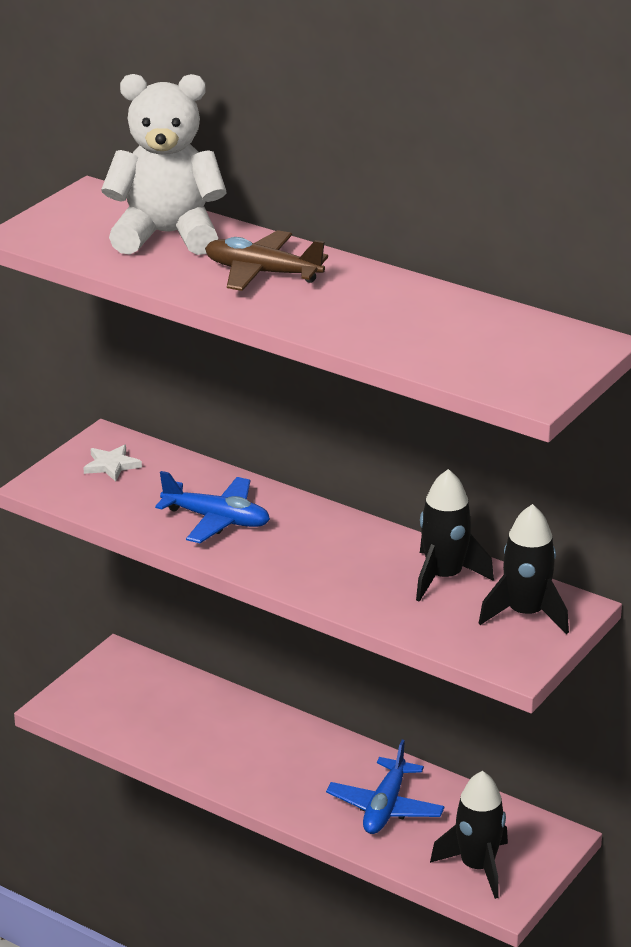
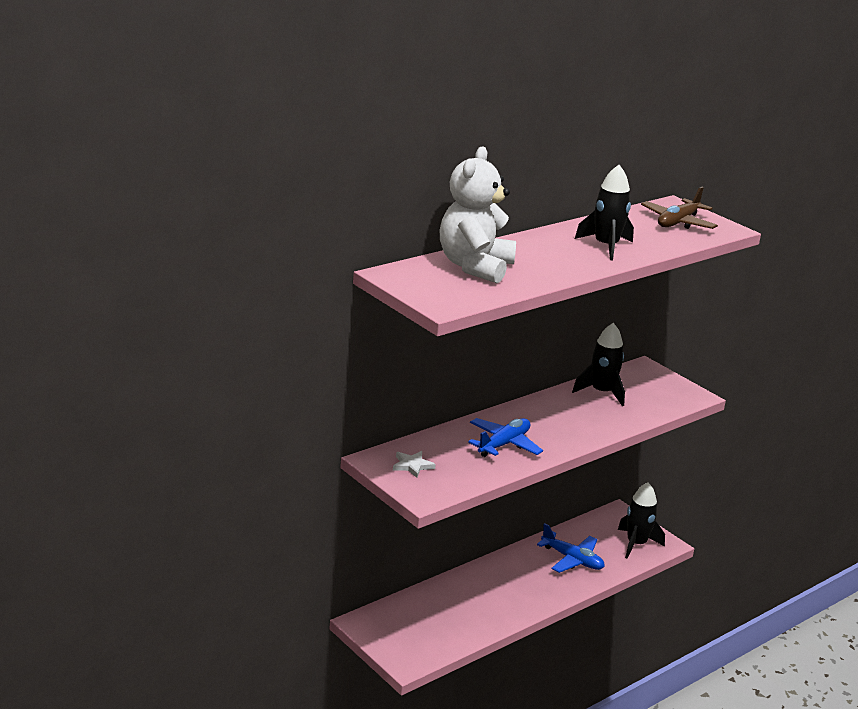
camera: 75 degrees left, 5 degrees down
(262, 273) = (548, 254): brown plane -> brown plane (678, 222)
(526, 614) = (647, 381): black rocket -> black rocket (606, 246)

